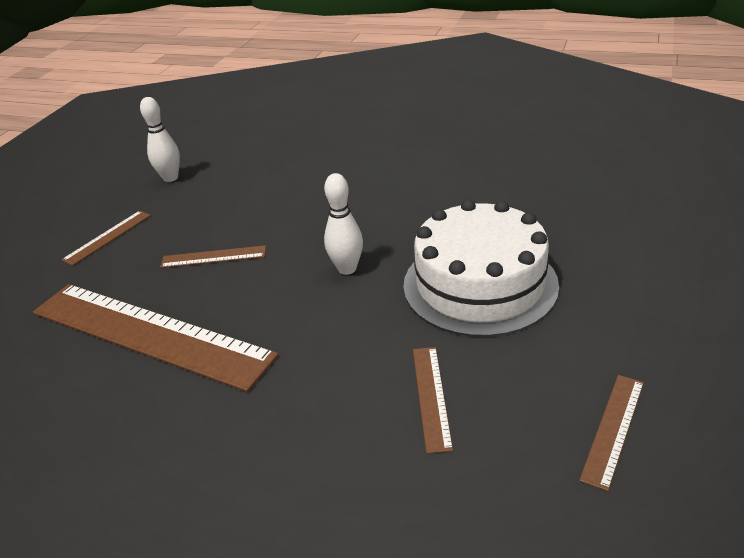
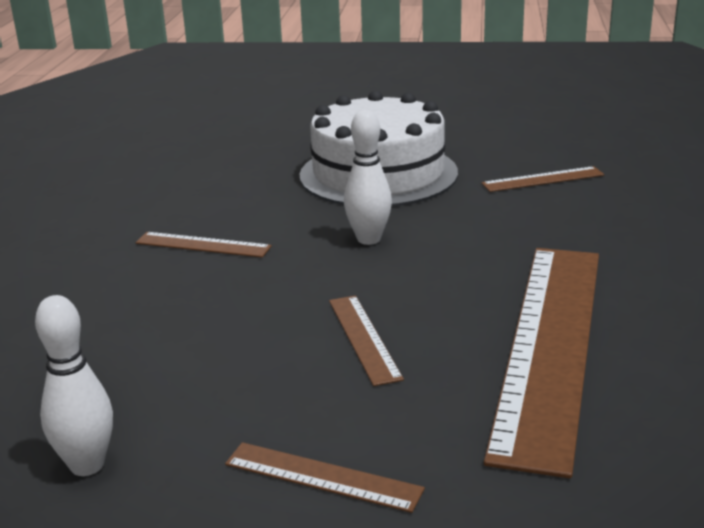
camera: 105 degrees left, 10 degrees down
(613, 429) = (532, 126): brown ruler -> brown ruler (203, 245)

